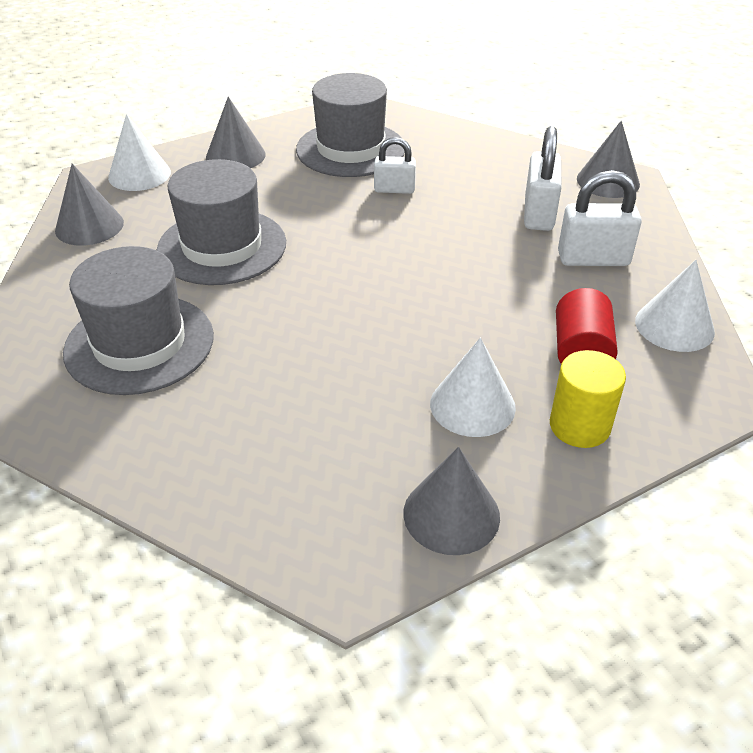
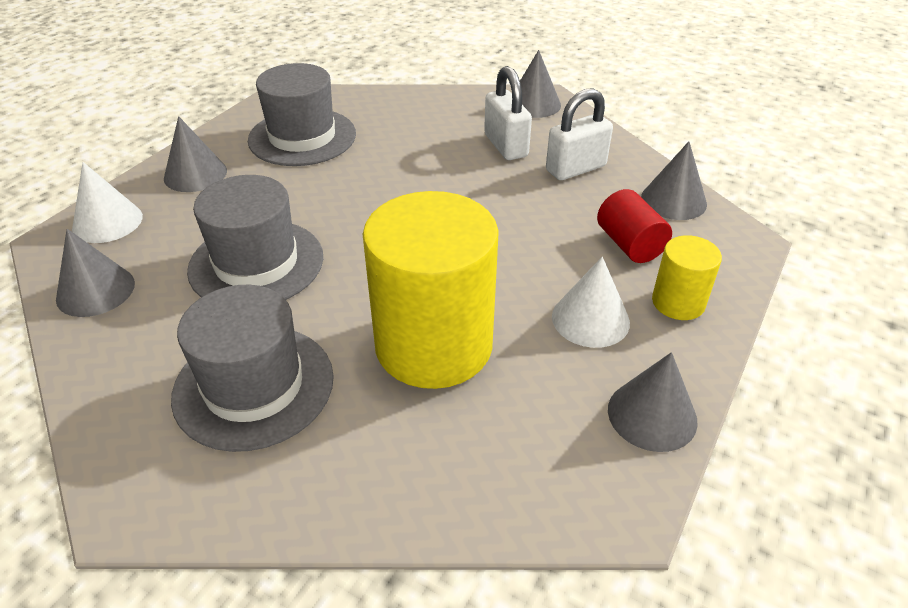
camera: 30 degrees left, 0 degrees up
(307, 369) = (433, 345): none -> yellow cylinder
(394, 189) = (372, 161): white padlock -> none
(674, 326) = (673, 200): white cone -> grey cone

